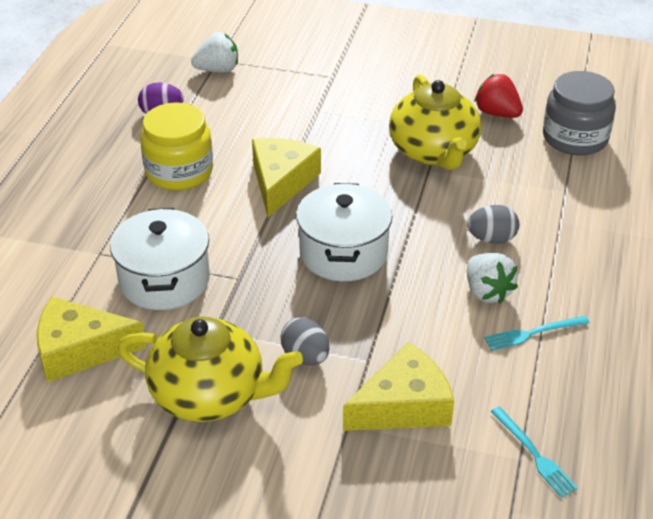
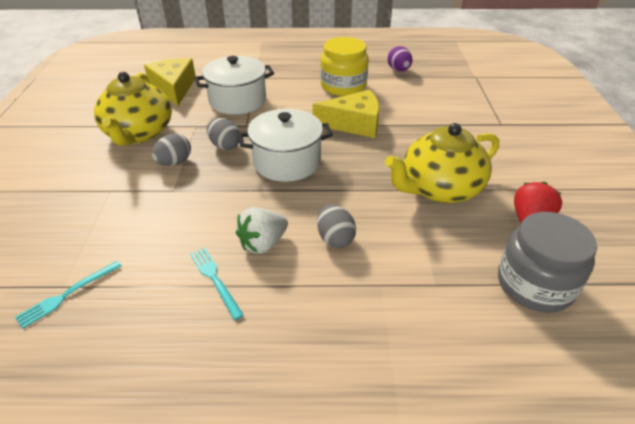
camera: 75 degrees right, 0 degrees up
(218, 70) = (464, 79): white strawberry -> none
(284, 304) = (225, 146): none -> grey egg
(403, 405) = (127, 213): yellow cheese -> none

